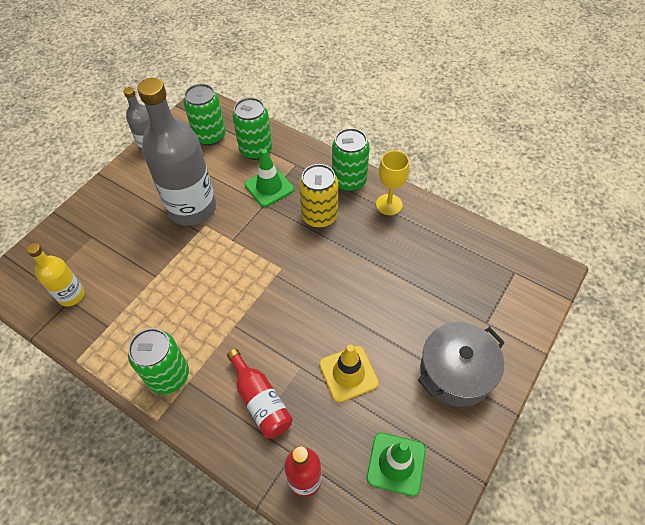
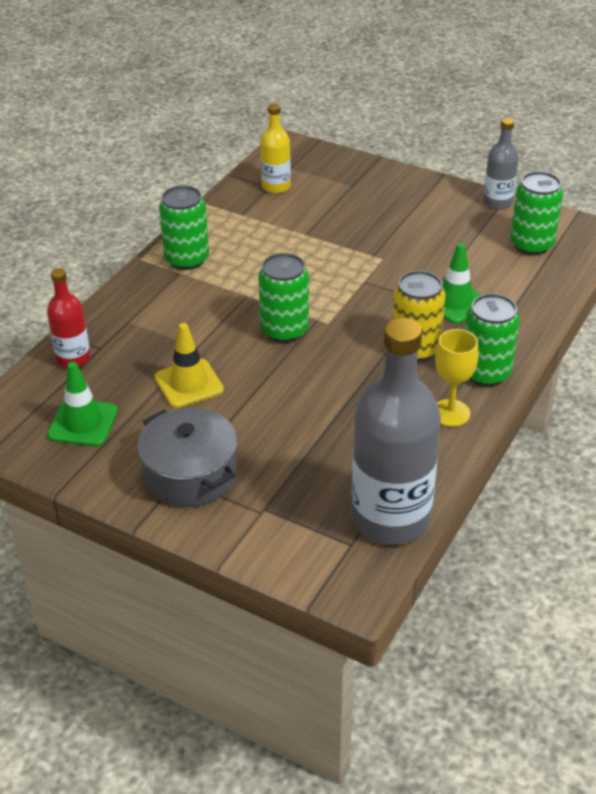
camera: 85 degrees right, 15 degrees down
(192, 208) = (406, 246): grey bottle -> grey bottle (391, 518)
(256, 150) = (518, 285): green can -> green can (284, 330)
(260, 401) = (158, 322): red bottle -> none

